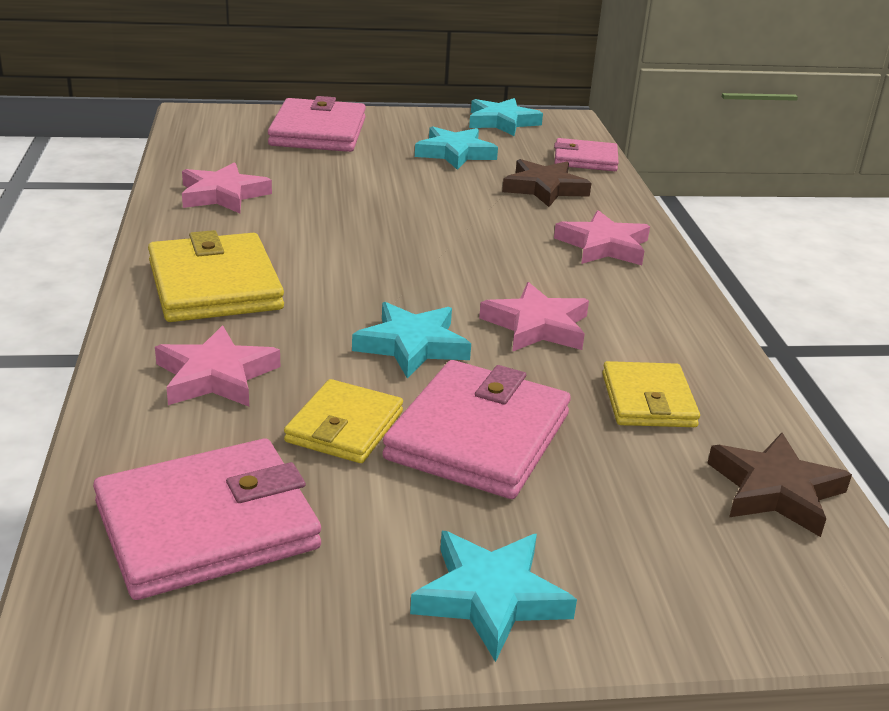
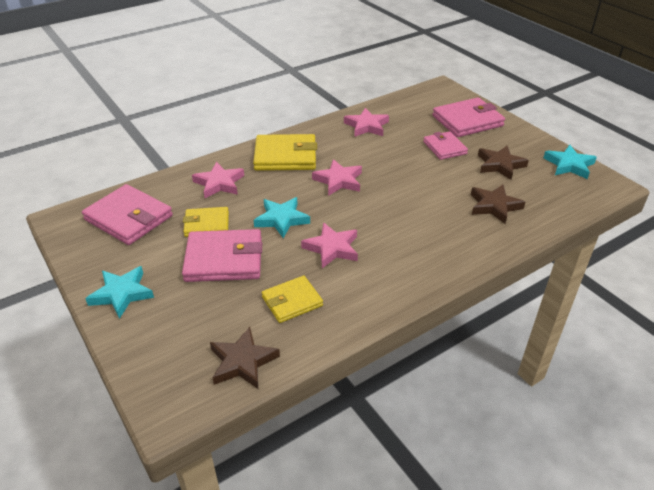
camera: 65 degrees right, 10 degrees up
(214, 285) = (285, 156): yellow wallet -> yellow wallet turned 45 degrees clockwise
(455, 153) = (500, 165): turquoise star -> brown star
(585, 159) = (557, 208): pink wallet -> pink wallet (444, 148)
(603, 246) = (444, 246): pink star -> pink star (338, 181)

